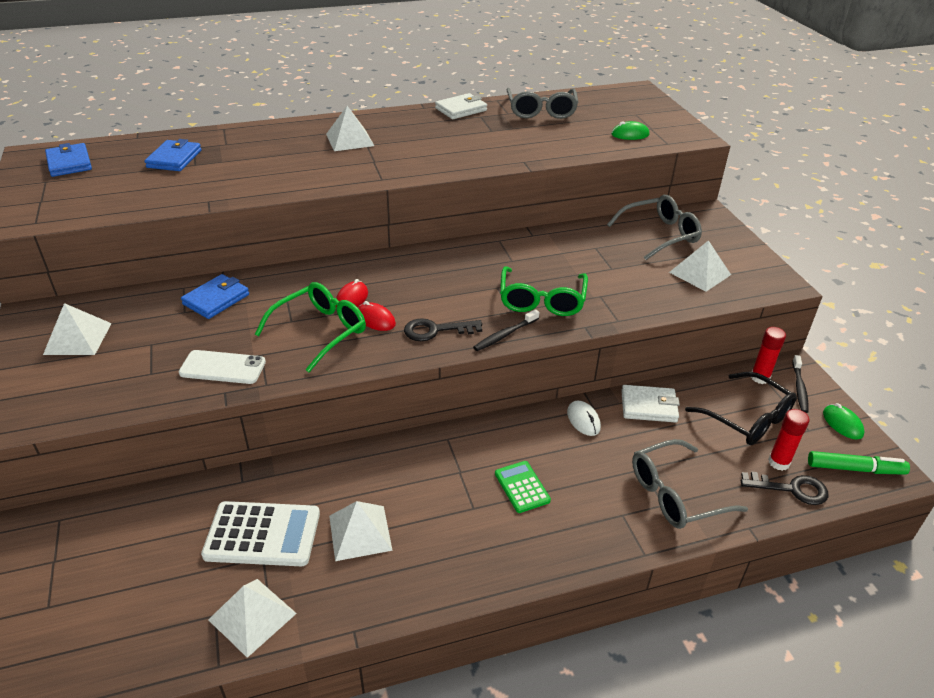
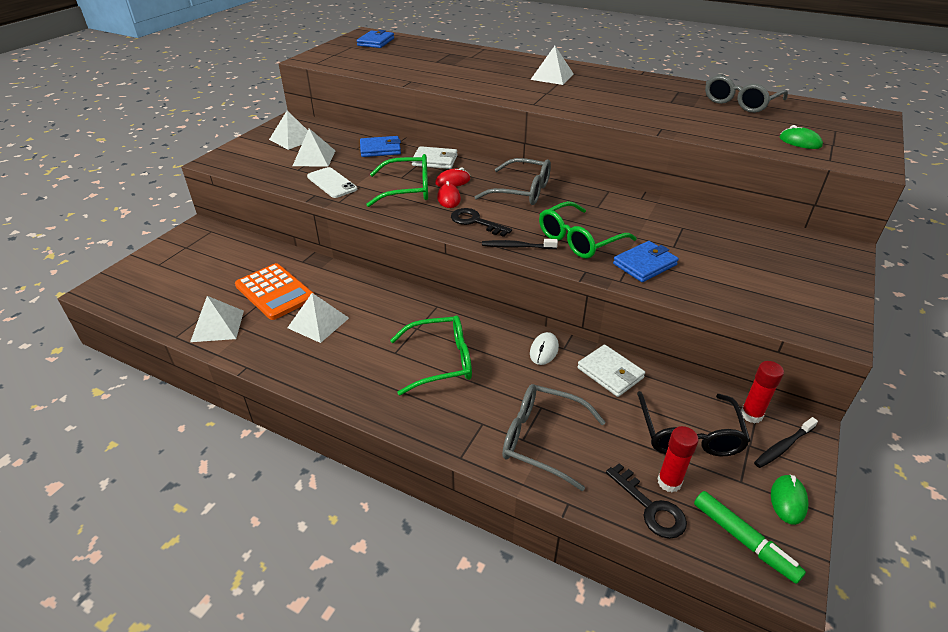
camera: 45 degrees right, 0 degrees up
(174, 159) = (430, 55): blue wallet -> blue wallet (644, 264)
(262, 534) = (275, 292): white calculator -> orange calculator
(461, 109) = (669, 82): white wallet -> white wallet (435, 160)
(522, 487) = (441, 361): green calculator -> green glasses
(660, 235) = (761, 244): grey glasses -> grey glasses (522, 191)
(699, 273) = (755, 286): white pyramid -> white pyramid (314, 158)

